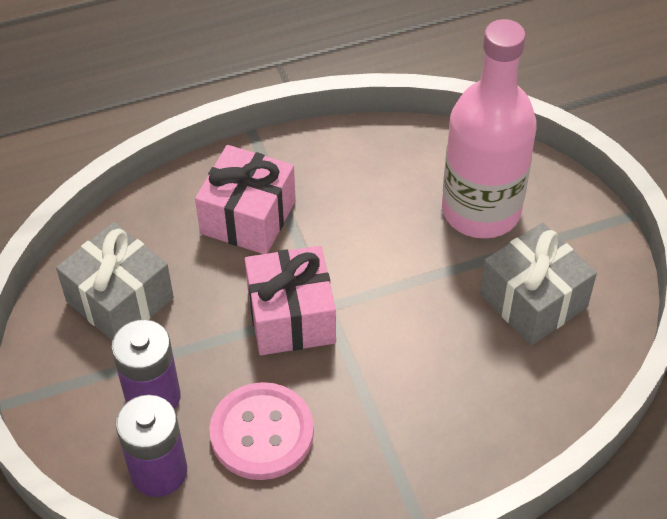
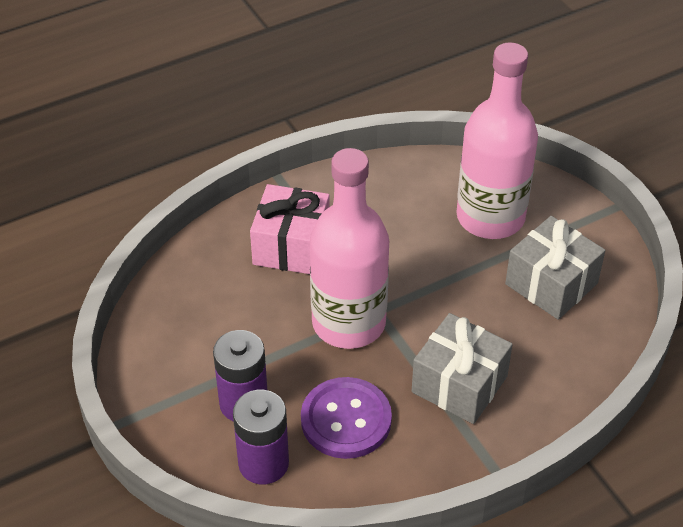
camera: 10 degrees left, 5 degrees down
(120, 300) = (195, 327): grey gift -> grey gift (459, 384)
(262, 433) = (346, 420): pink button -> purple button
(291, 317) = (348, 323): pink gift -> pink bottle

